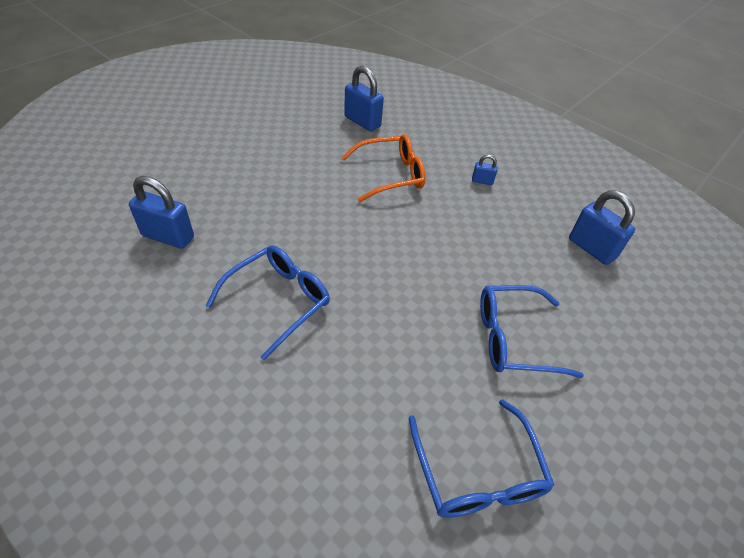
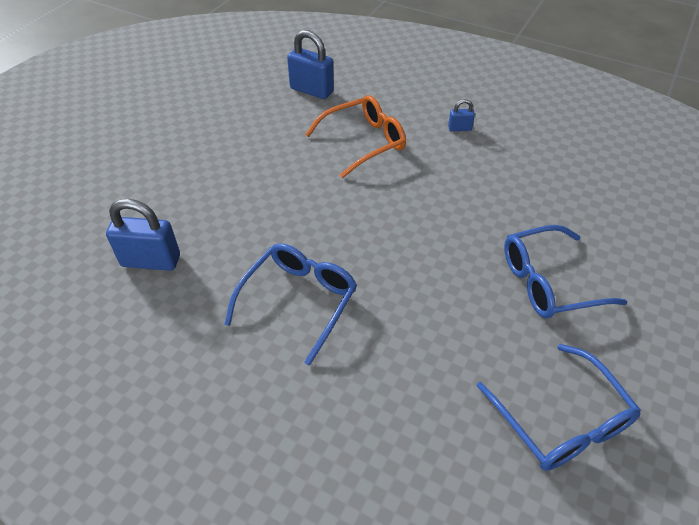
camera: 10 degrees left, 0 degrees up
(591, 248) = (591, 174): blue padlock -> none

